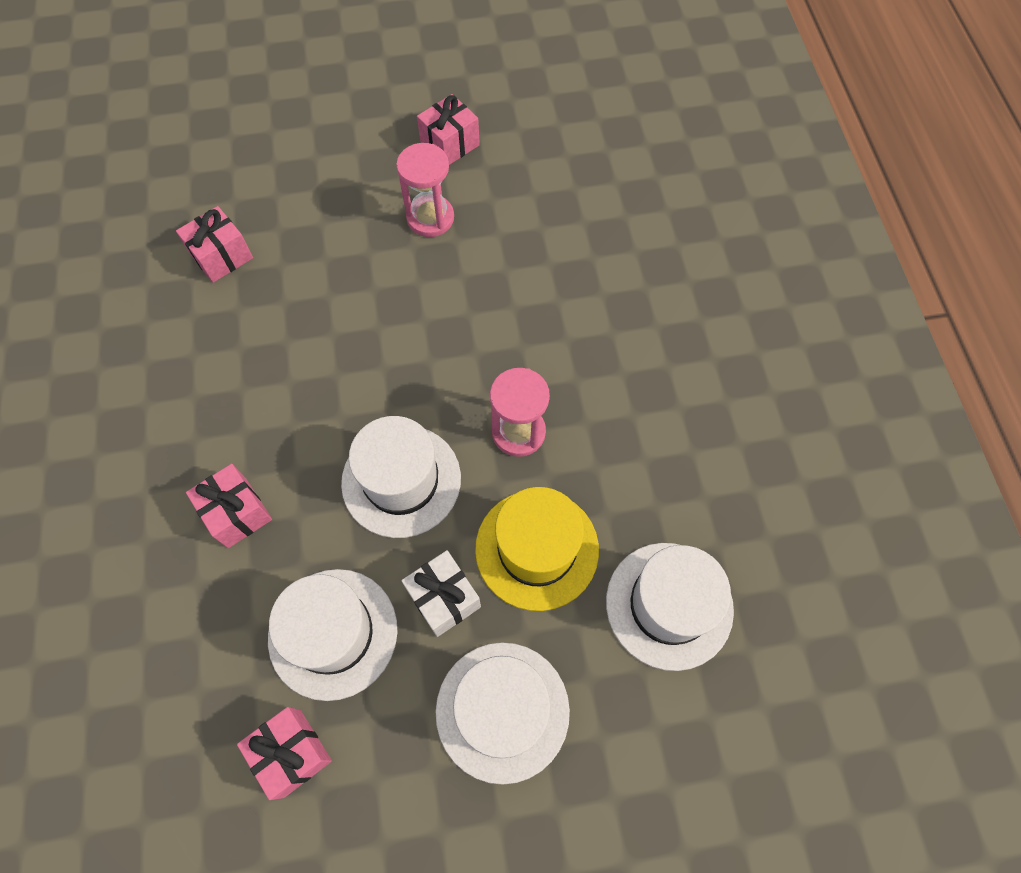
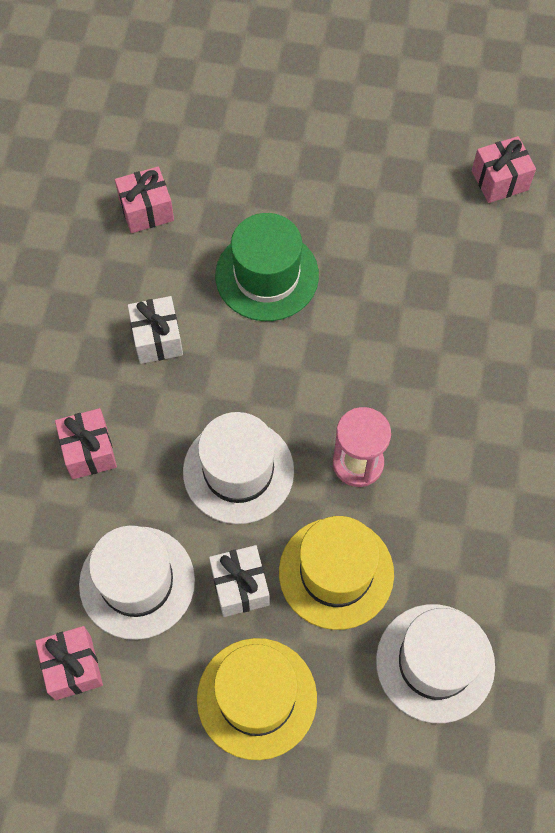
camera: 20 degrees right, 0 degrees up
(273, 376) = (157, 339): none -> white gift
(364, 281) = (267, 275): none -> green hat
(430, 218) = (349, 232): pink hourglass -> none
(450, 144) = (393, 163): pink gift -> pink gift (499, 180)
(502, 711) = (257, 698): white hat -> yellow hat

